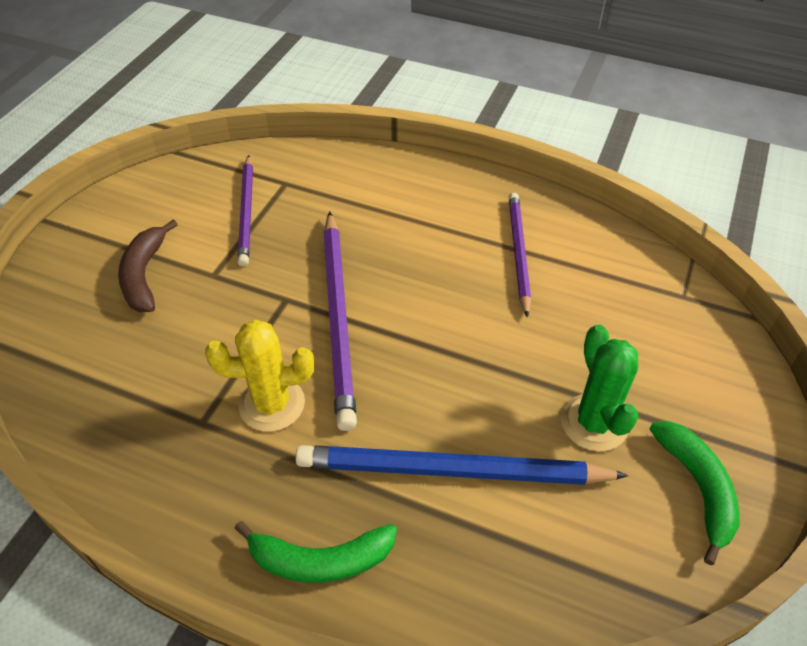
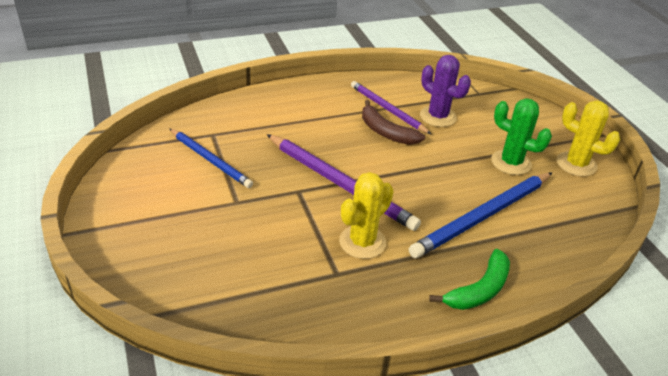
camera: 45 degrees left, 10 degrees down
(144, 275) = (191, 225): brown banana -> brown banana (386, 132)
(247, 212) = (210, 160): purple pencil -> blue pencil
(574, 298) = (438, 116): none -> purple cactus
(697, 488) = (576, 164): green banana -> yellow cactus

